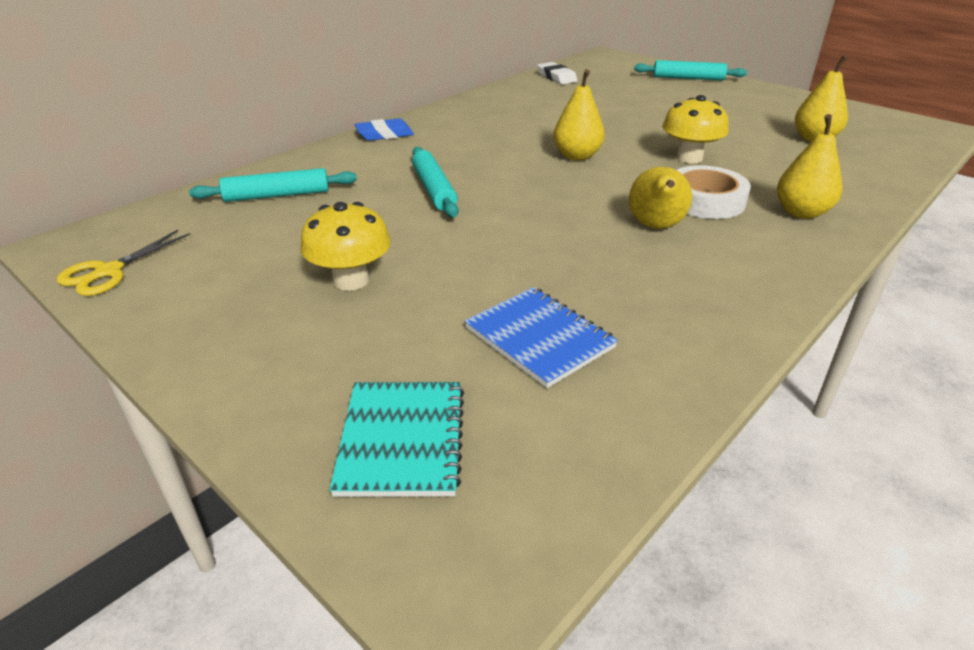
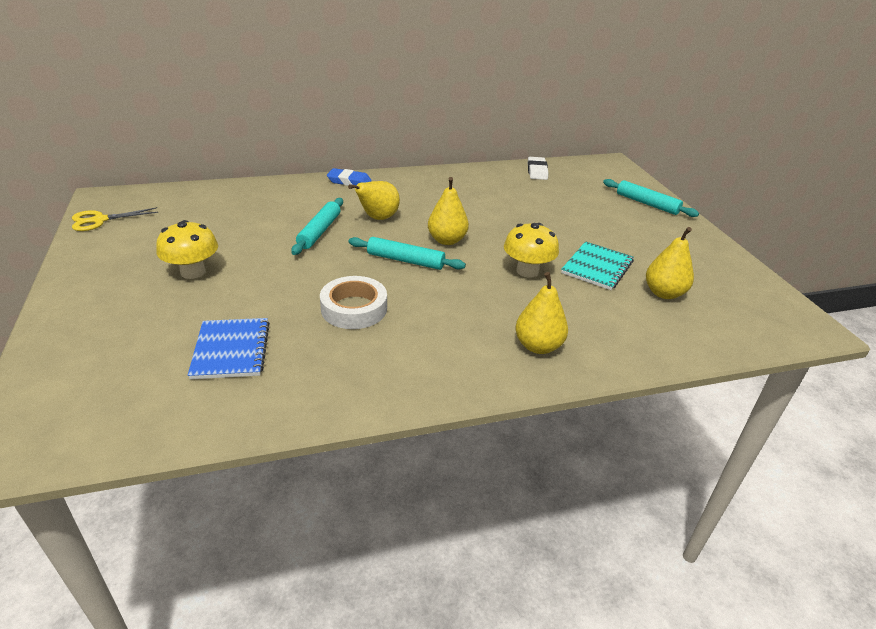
camera: 30 degrees right, 0 degrees up
(277, 195) = (232, 203): turquoise rolling pin -> turquoise rolling pin (405, 260)
(401, 440) = (90, 369): turquoise notebook -> turquoise notebook (597, 267)
(655, 227) = (413, 312): yellow pear -> yellow pear (377, 218)
(705, 200) = (481, 308): white tape -> white tape (354, 308)

